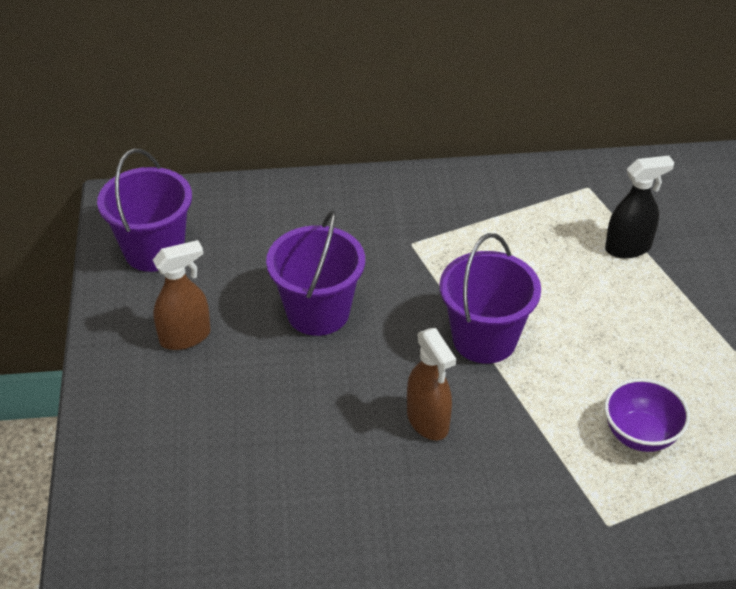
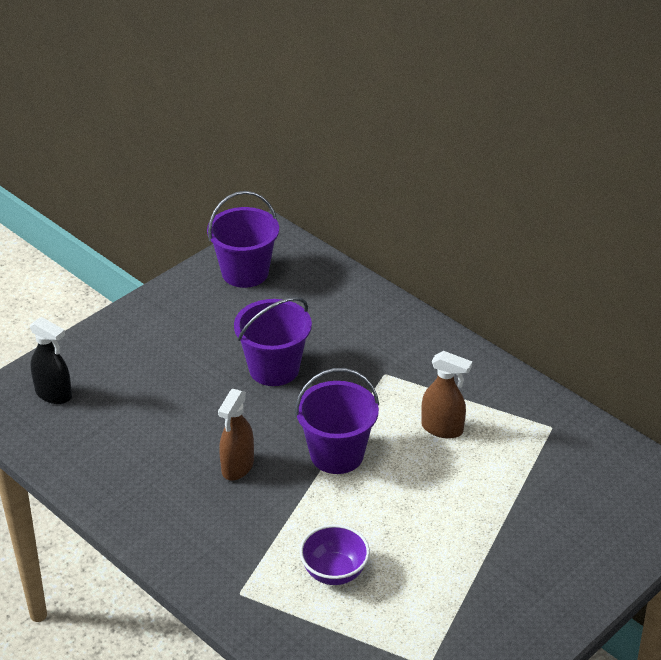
camera: 50 degrees right, 5 degrees down
(185, 337) = (191, 328): brown spray bottle -> brown spray bottle (442, 429)
(628, 248) = (512, 479): black spray bottle -> black spray bottle (54, 394)

